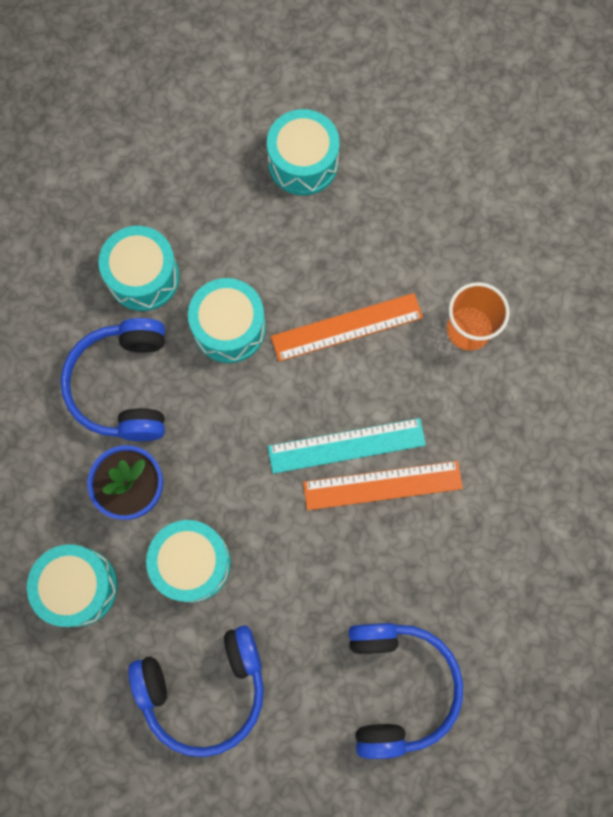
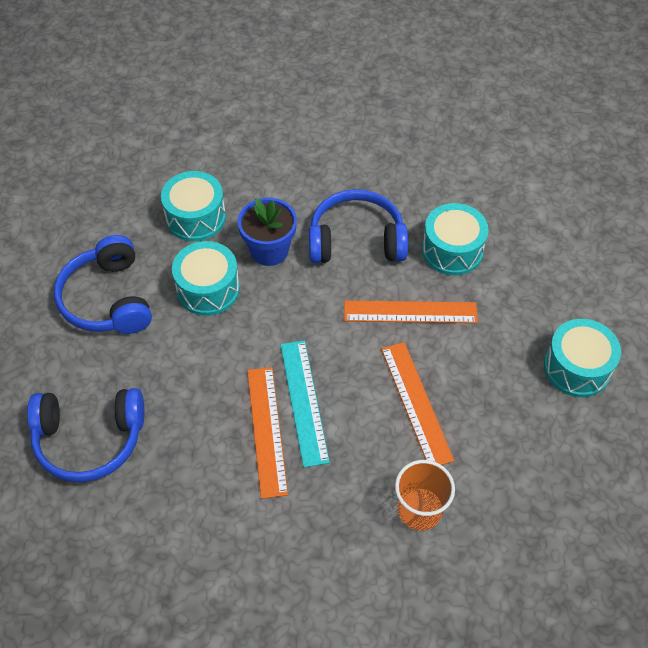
camera: 90 degrees right, 20 degrees down
(229, 328) = (410, 312): turquoise drum -> orange ruler

